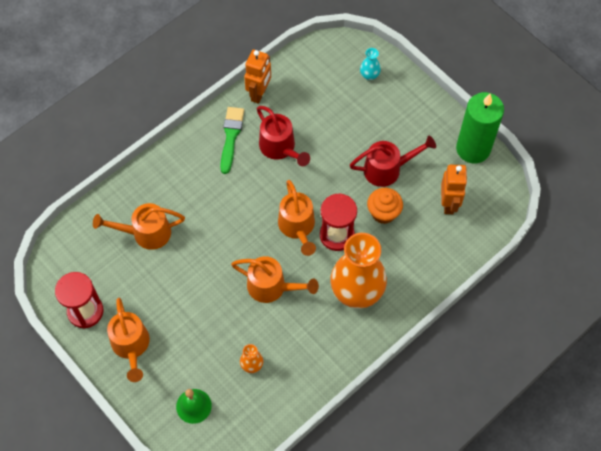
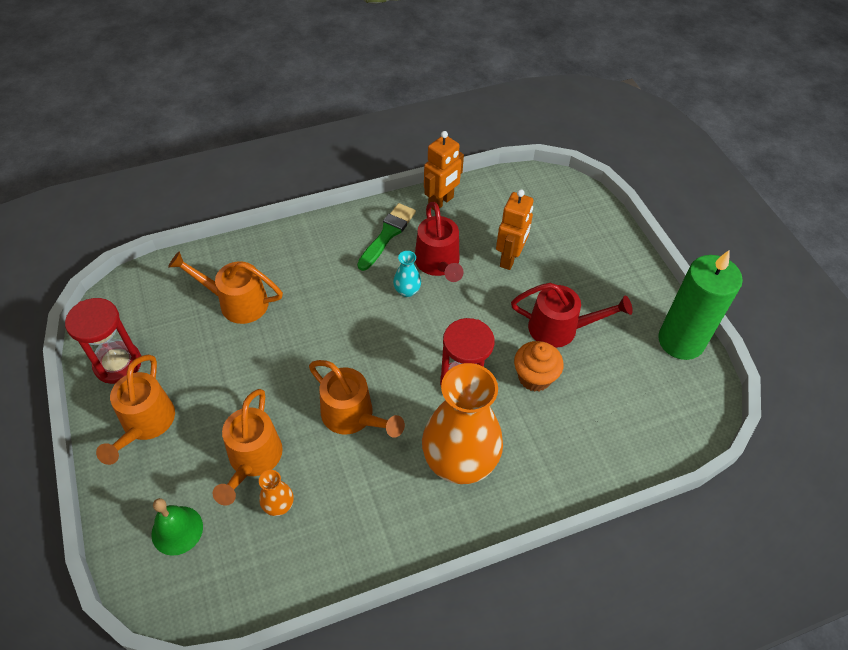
camera: 20 degrees right, 10 degrees down
(298, 227) = (418, 357): orange watering can -> orange watering can (252, 460)
(369, 75) = (579, 222): turquoise vase -> turquoise vase (407, 291)
(449, 203) = (626, 395): orange robot -> orange robot (510, 258)

